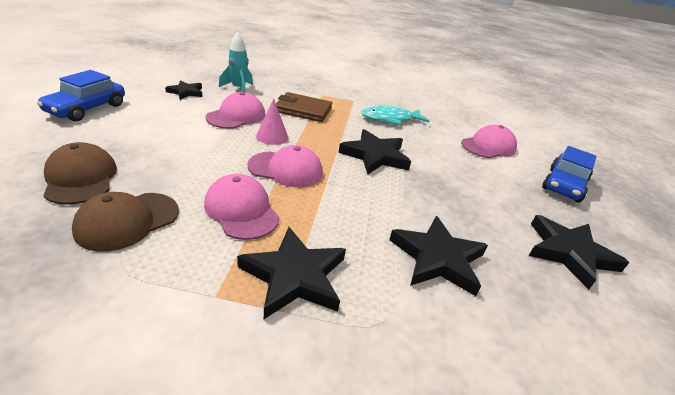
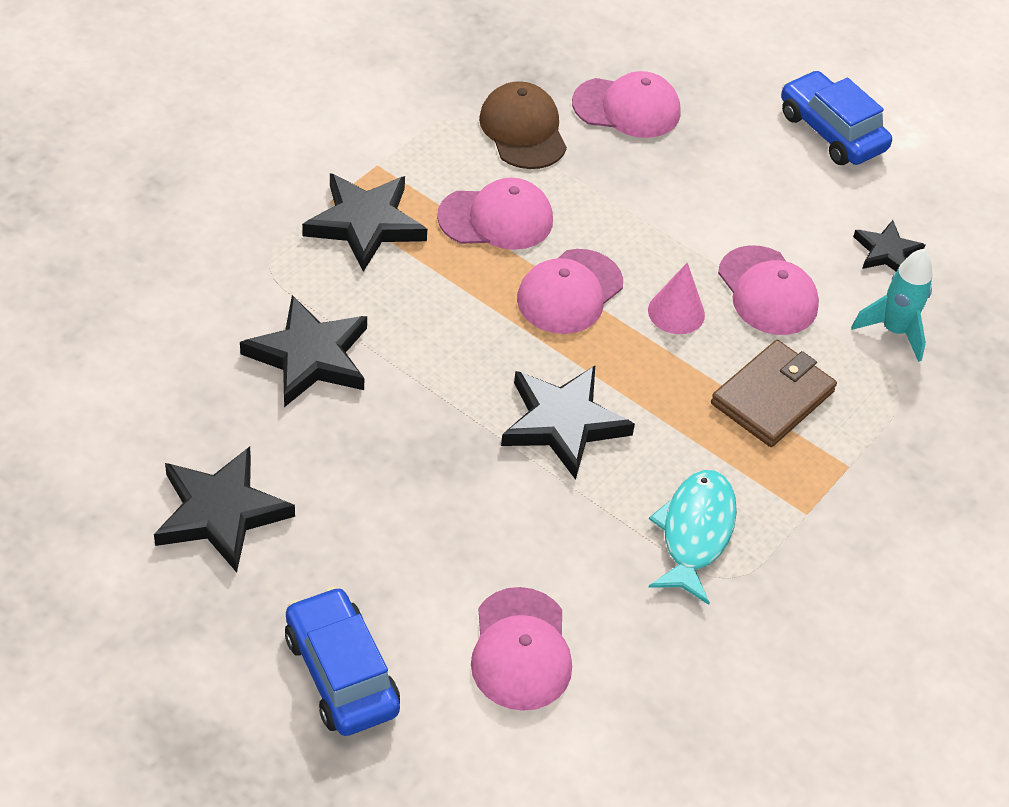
camera: 120 degrees right, 15 degrees up
(81, 178) = (627, 108): brown cap -> pink cap

